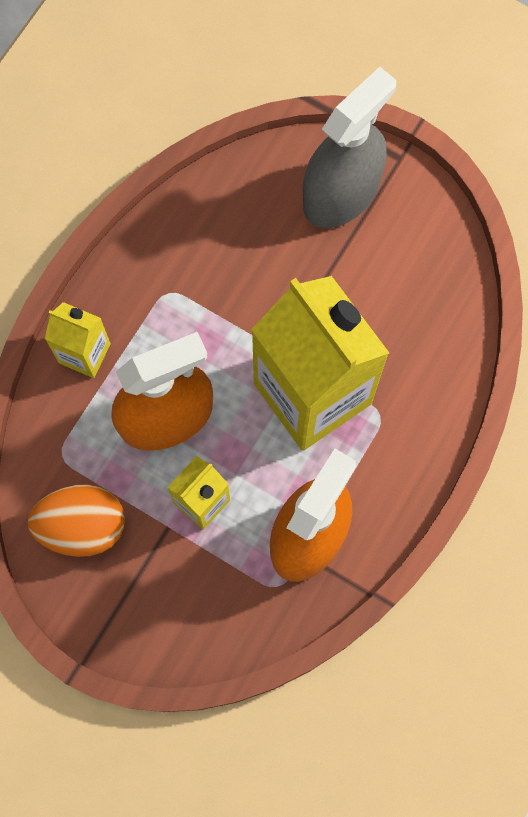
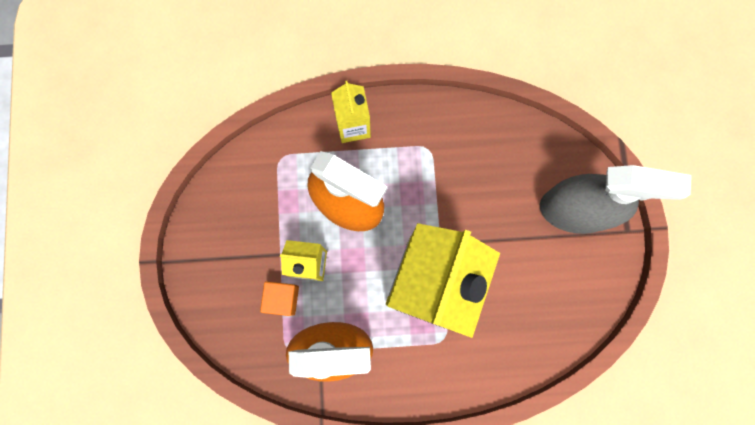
camera: 55 degrees right, 5 degrees up
(82, 526) = (245, 202): orange egg -> none
(218, 556) = (282, 298): none -> orange cube

